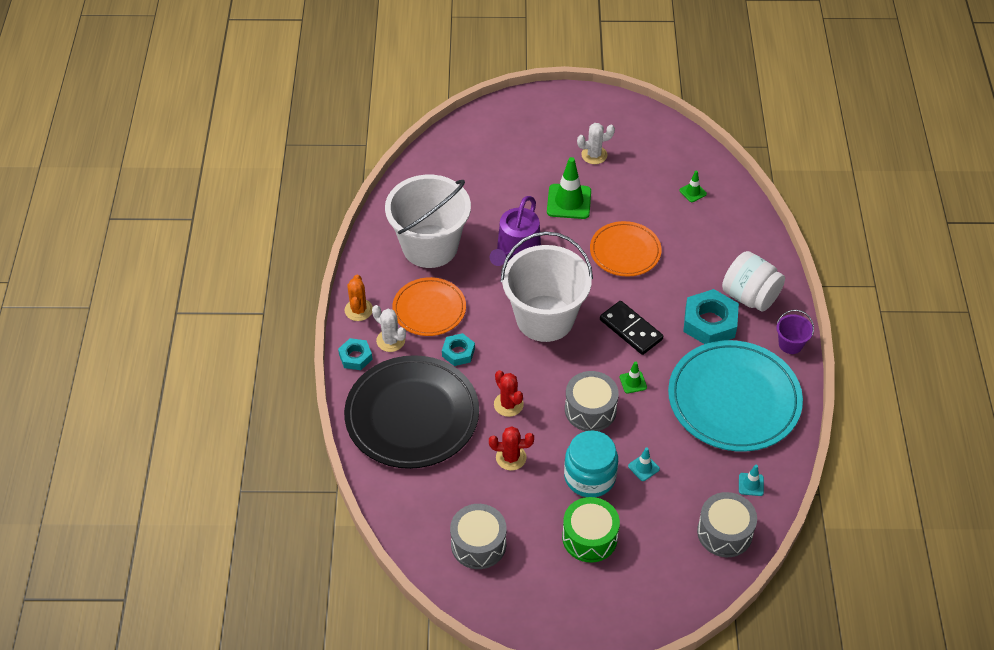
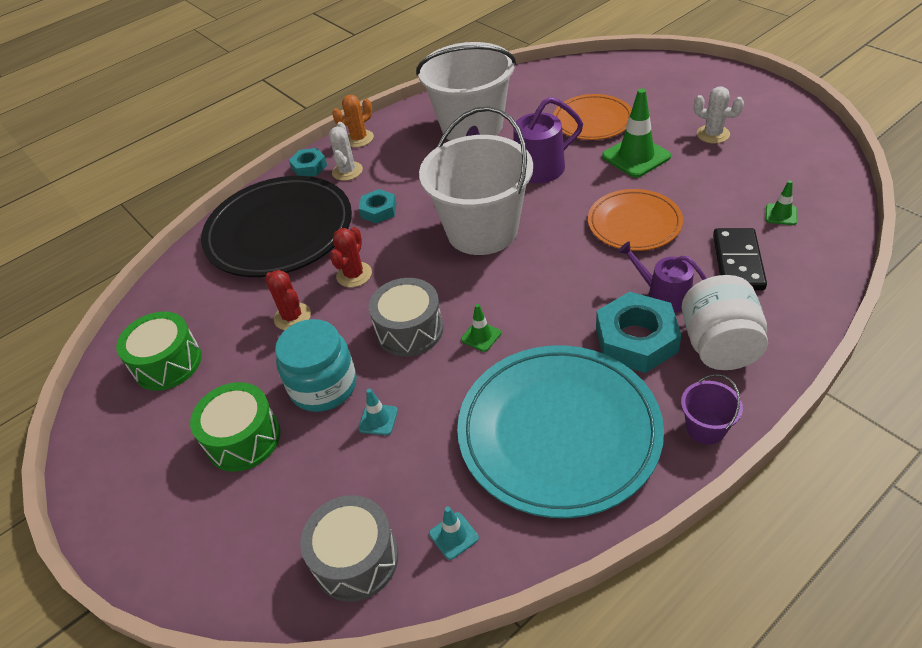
camera: 55 degrees right, 5 degrees down
(429, 309) = (405, 167): orange plate -> orange plate (592, 121)
(478, 544) = (168, 363): grey drum -> green drum
(630, 329) = (545, 290): black domino -> black domino (737, 262)
(692, 286) = (663, 295): none -> purple watering can

